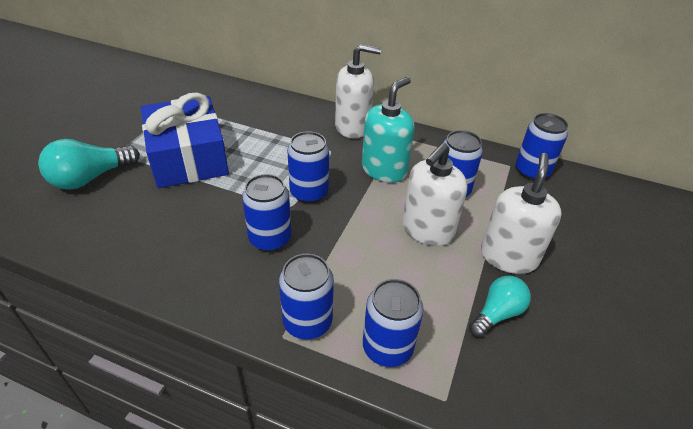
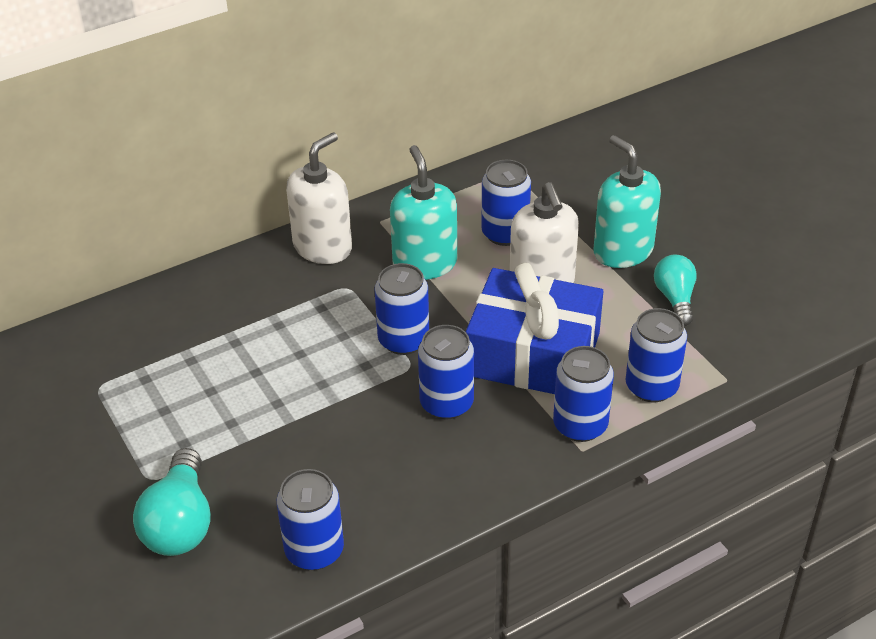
camera: 50 degrees left, 0 degrees up
(188, 157) = (232, 416): blue gift -> blue gift (533, 354)
(508, 256) = (622, 251): white soap dispenser -> turquoise soap dispenser
(532, 171) = (533, 162): blue can -> blue can (314, 550)

